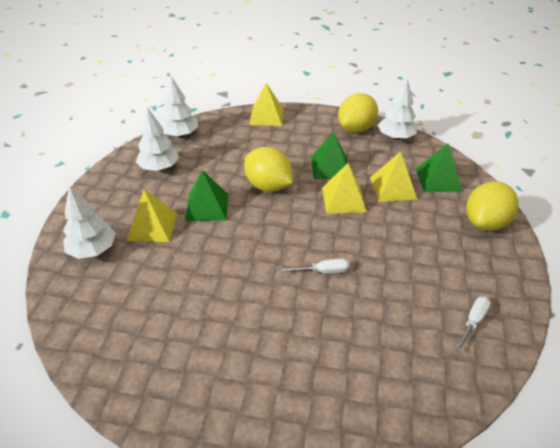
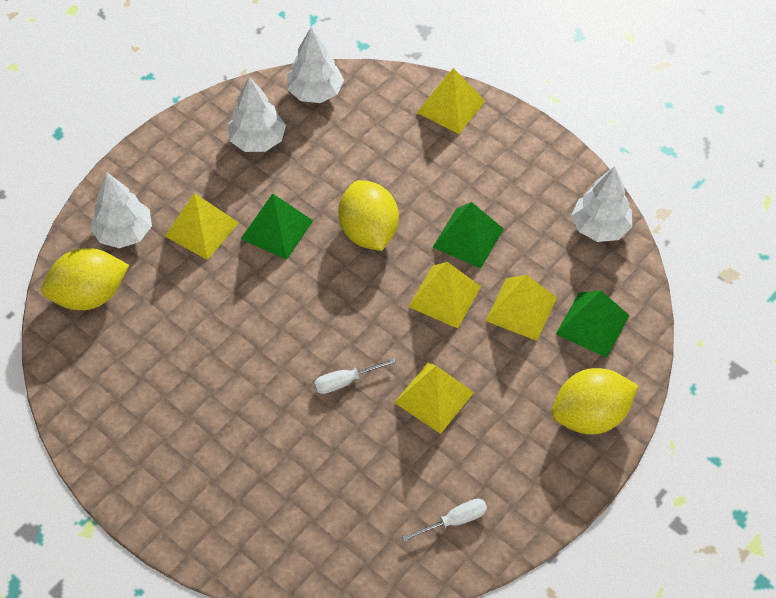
camera: 30 degrees right, 15 degrees up
(323, 271) = (345, 381): white screwdriver -> white screwdriver turned 135 degrees clockwise
(356, 129) = (557, 186): yellow lemon -> yellow lemon (90, 295)
(388, 254) = (434, 397): none -> yellow pyramid

